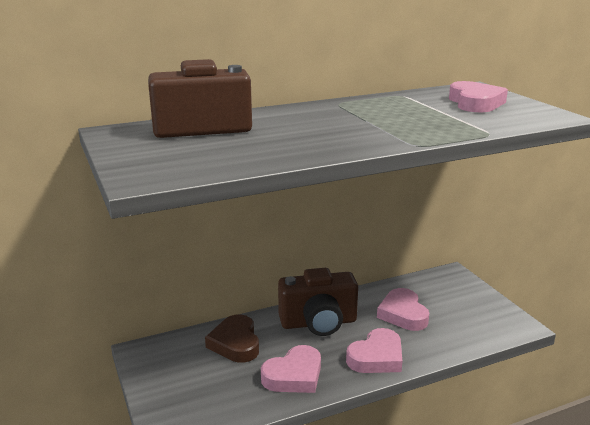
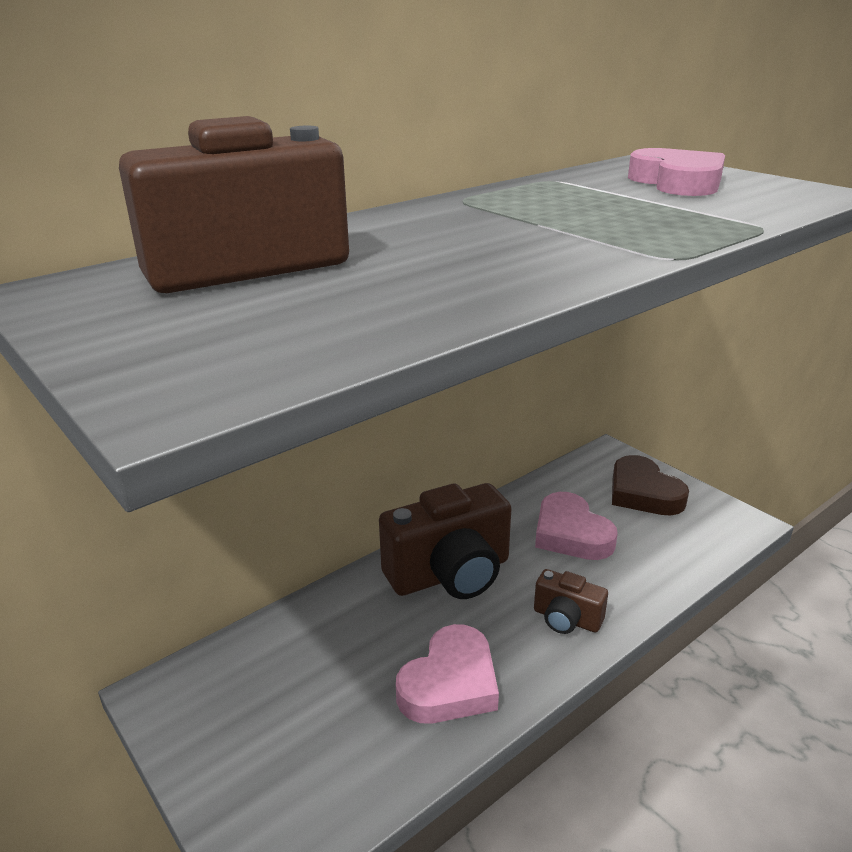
camera: 15 degrees left, 5 degrees up
(235, 343) = (327, 640): brown heart -> brown heart (643, 493)
(376, 357) = (566, 619): pink heart -> brown camera

